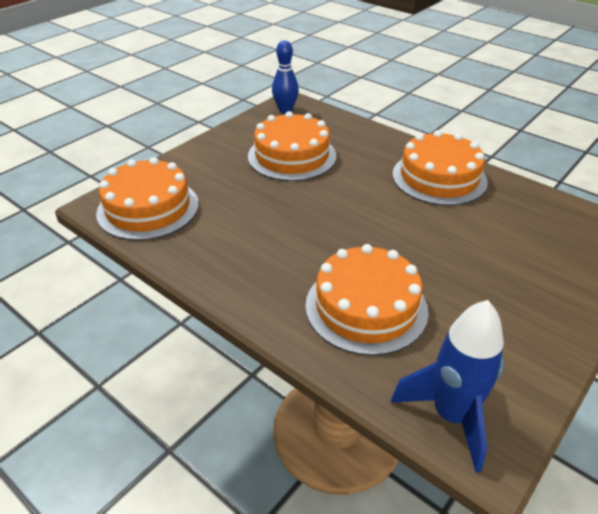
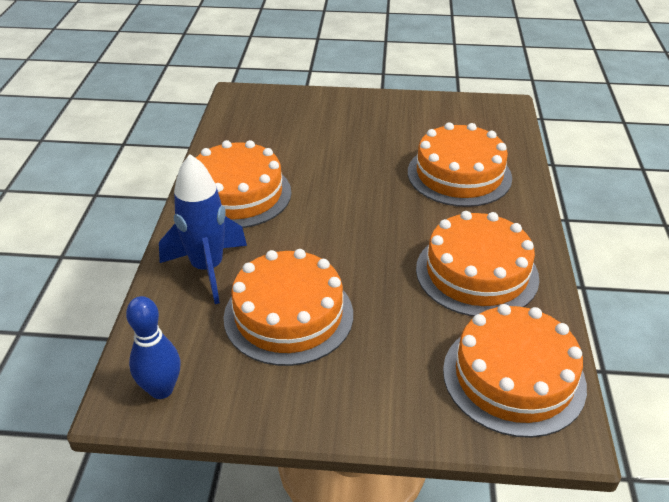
camera: 125 degrees left, 0 degrees up
(238, 243) = (476, 273): none -> orange cake
(451, 416) = (499, 120): blue rocket -> blue rocket (207, 269)

